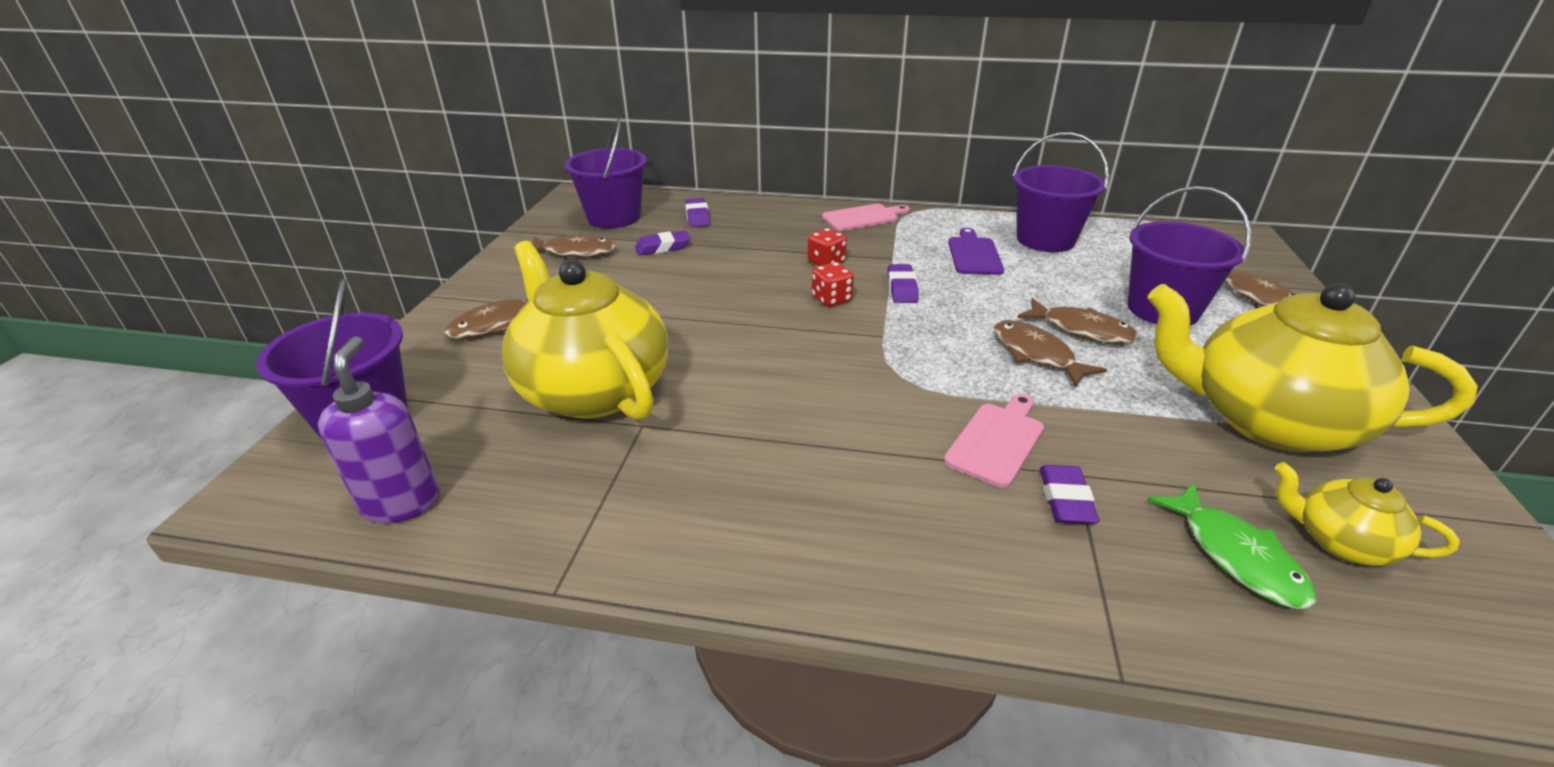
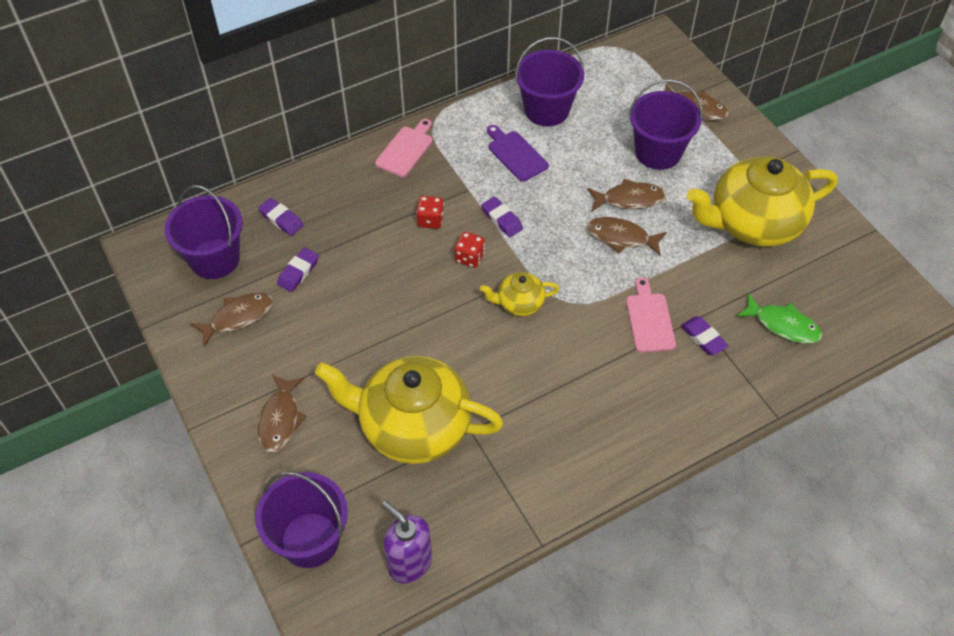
camera: 40 degrees left, 20 degrees up
(1340, 542) = (814, 289): yellow teapot -> yellow teapot (519, 303)

